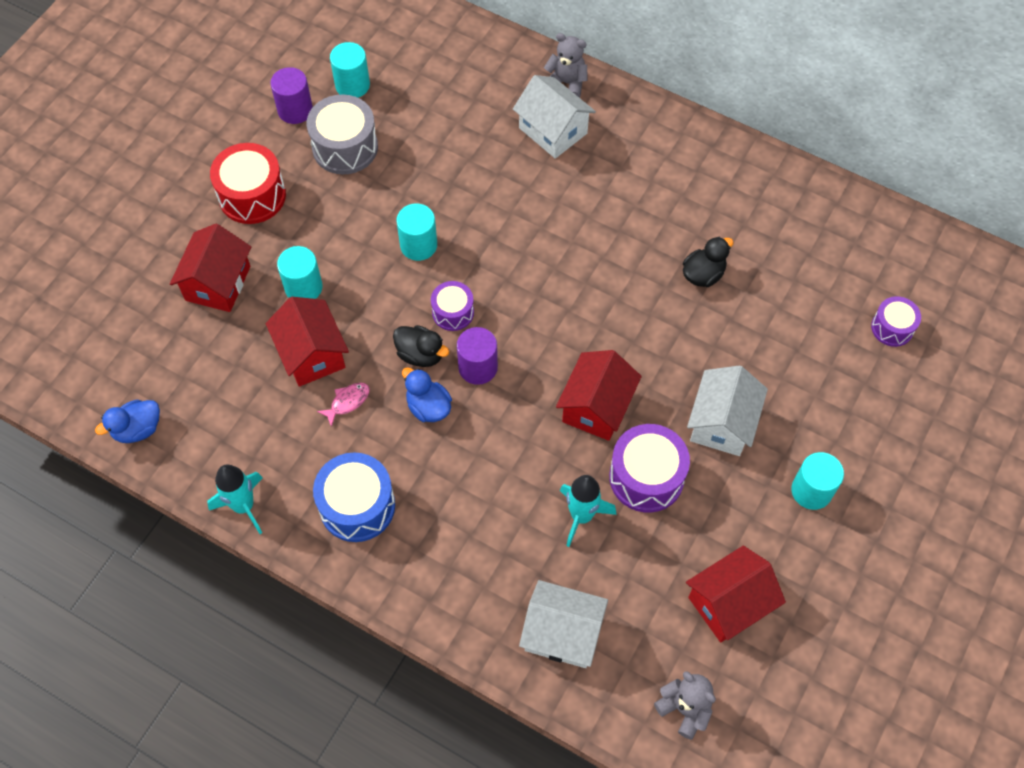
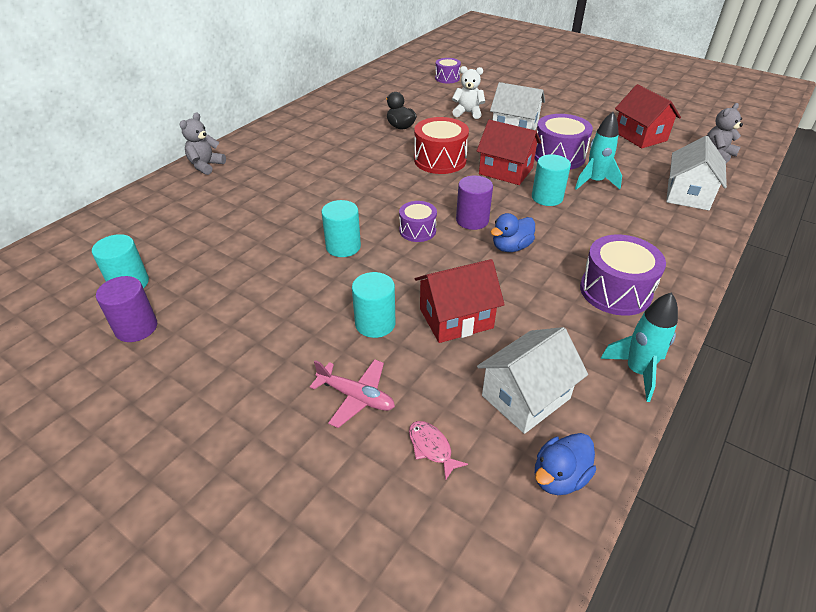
camera: 85 degrees left, 20 degrees down
(137, 429) = (559, 477): blue duck -> blue duck turned 75 degrees clockwise
(218, 283) = (356, 397): red house -> pink plane
(252, 195) = (241, 365): red drum -> red drum (440, 160)
(345, 147) = (208, 290): grey drum -> none
(347, 402) = (509, 294): pink fish -> pink fish (431, 448)
(357, 506) = (615, 291): blue drum -> purple drum
(420, 354) = (459, 249): black duck -> none
(553, 131) = (250, 174): white house -> white house (525, 397)
(765, 360) = (467, 113): none -> white teddy bear
(811, 491) = (557, 107): turquoise cylinder -> turquoise cylinder (547, 197)

